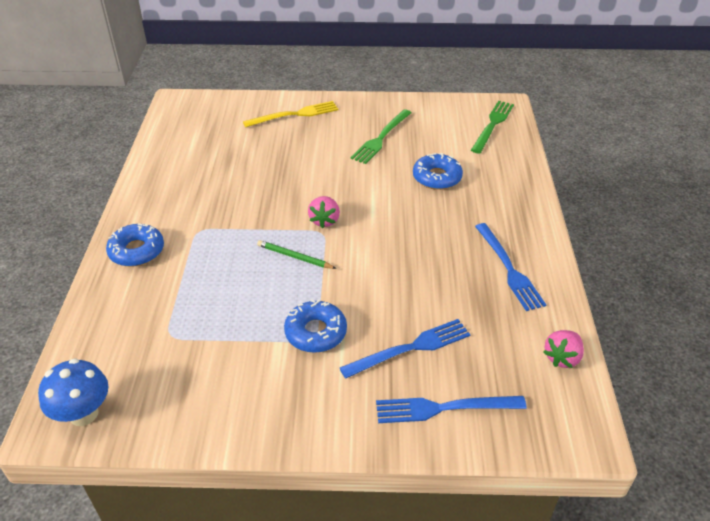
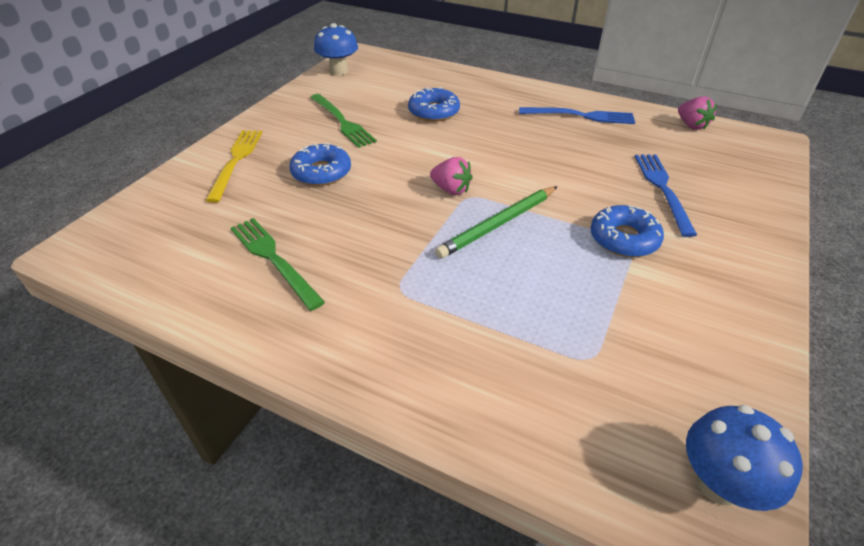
camera: 65 degrees left, 0 degrees up
(137, 251) = (401, 361): blue donut -> blue donut (321, 172)
(295, 257) = (498, 224): green pencil -> green pencil, size x1.57
(444, 408) = (739, 192): blue fork -> none
(461, 107) = (339, 71): none -> blue mushroom
(493, 125) = (382, 66): green fork -> green fork (273, 259)

